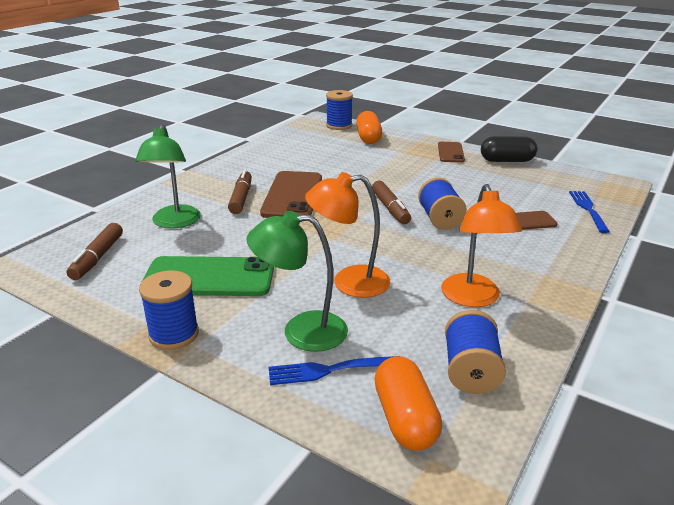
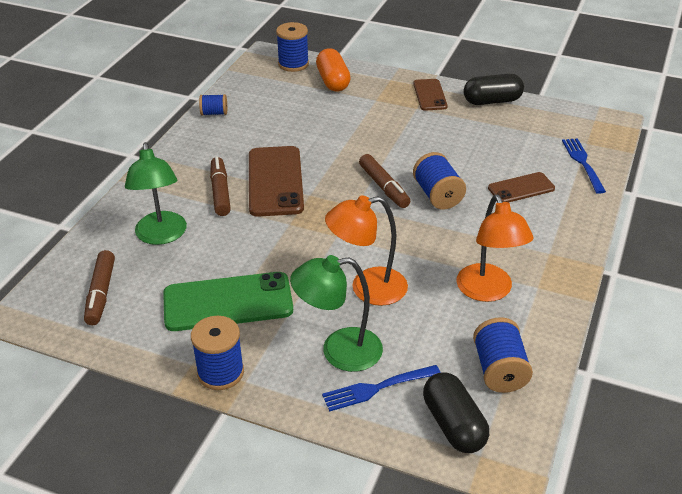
camera: 10 degrees left, 10 degrees up
(260, 149) = (214, 113): none -> blue spool
(405, 418) = (454, 425): orange capsule -> black capsule

